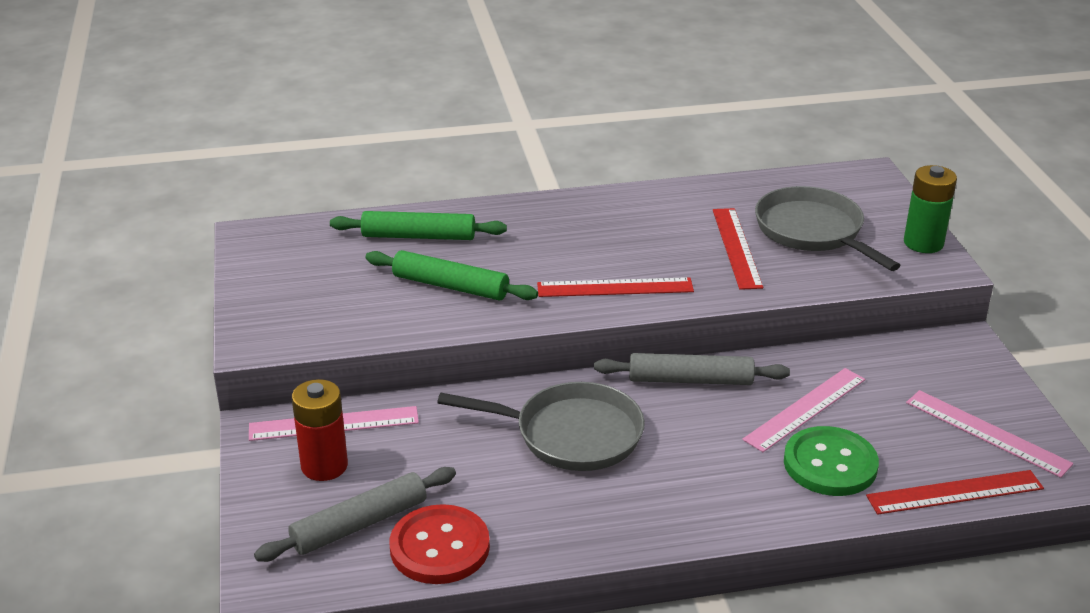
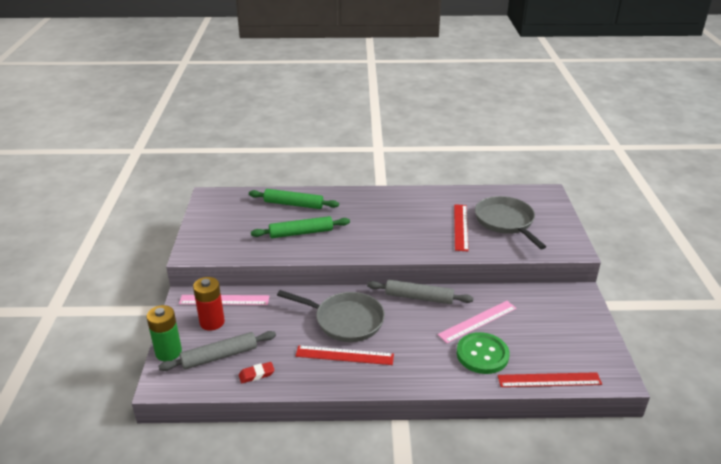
camera: 10 degrees right, 0 degrees up
(439, 547) = (256, 374): red button -> red eraser
(450, 286) = (301, 233): green rolling pin -> green rolling pin turned 45 degrees counterclockwise
(615, 287) = (387, 242): red ruler -> red ruler (344, 355)
(923, 243) = (566, 234): green battery -> green battery (168, 352)
(987, 433) = (578, 347): pink ruler -> none

